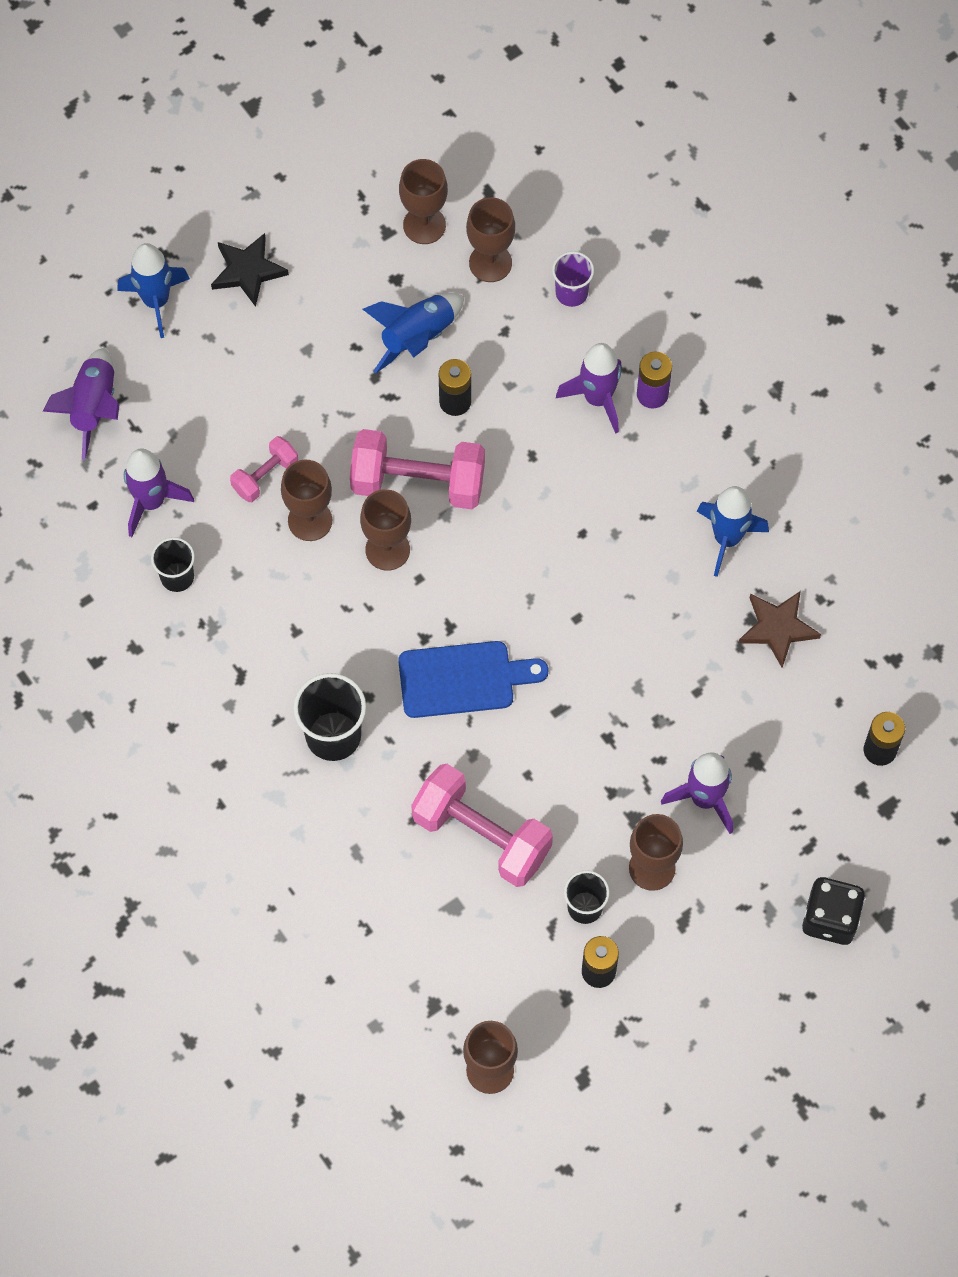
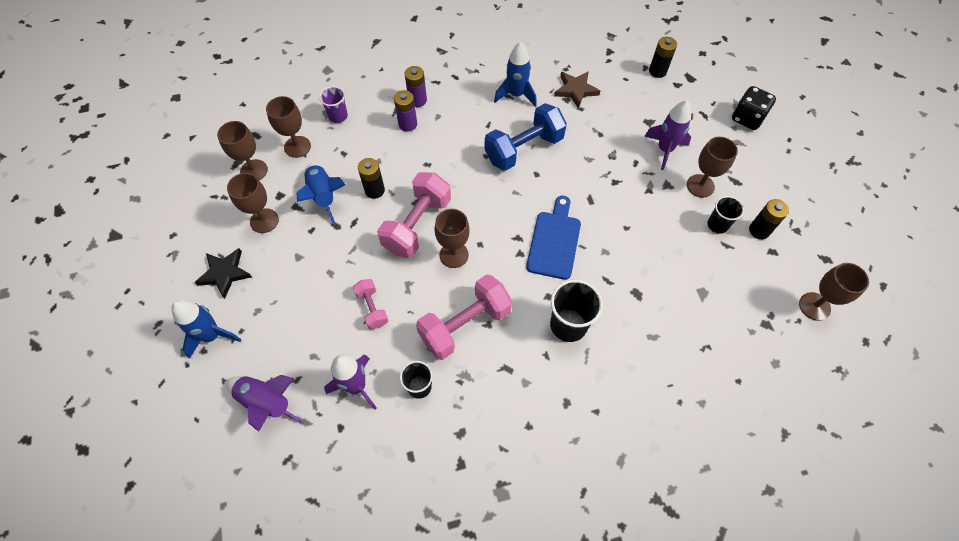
camera: 70 degrees left, 5 degrees down
(310, 520) = (415, 292): brown goblet -> brown goblet (264, 221)
(481, 836) = (659, 263): pink dumbbell -> pink dumbbell (465, 325)
(597, 399) = (407, 124): purple rocket -> purple battery
(618, 585) = (524, 149): none -> blue dumbbell

